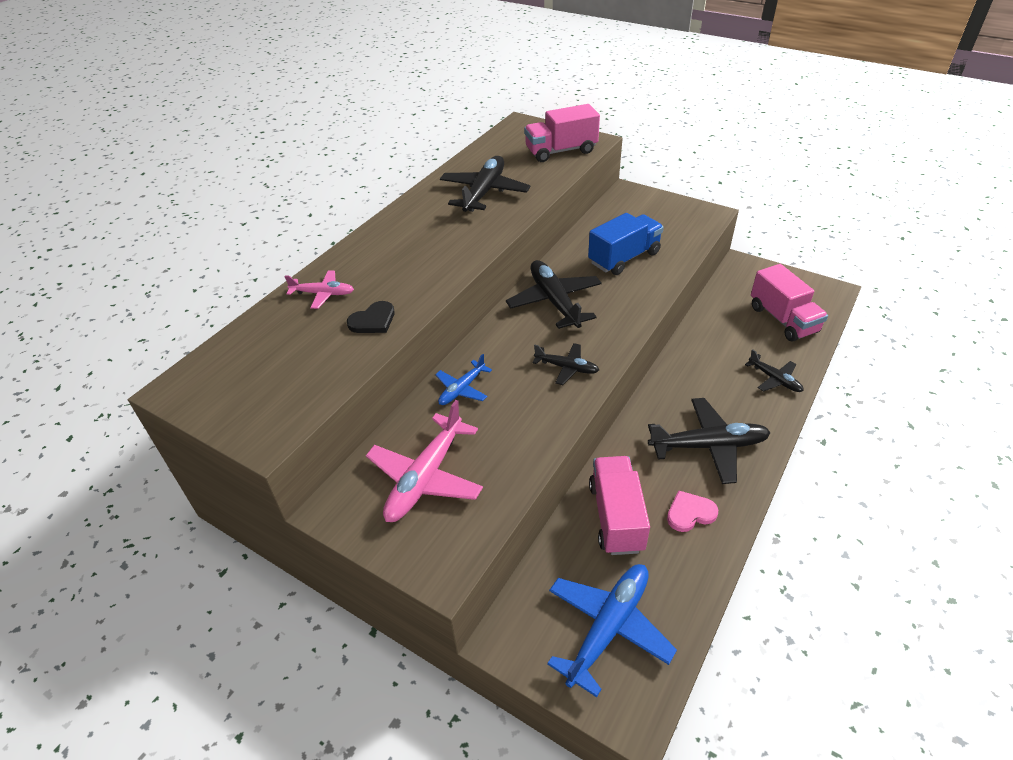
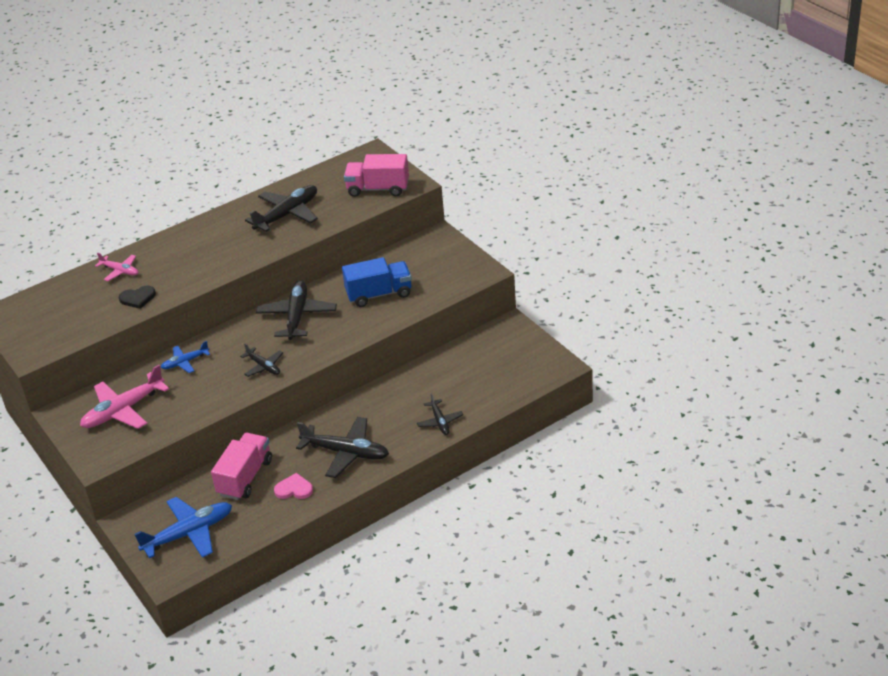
camera: 25 degrees right, 5 degrees down
(783, 319) = (495, 379): pink truck -> none

